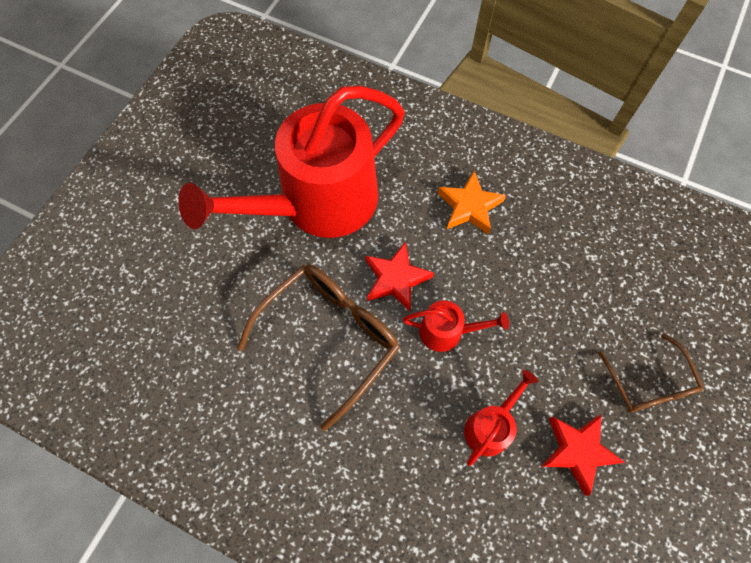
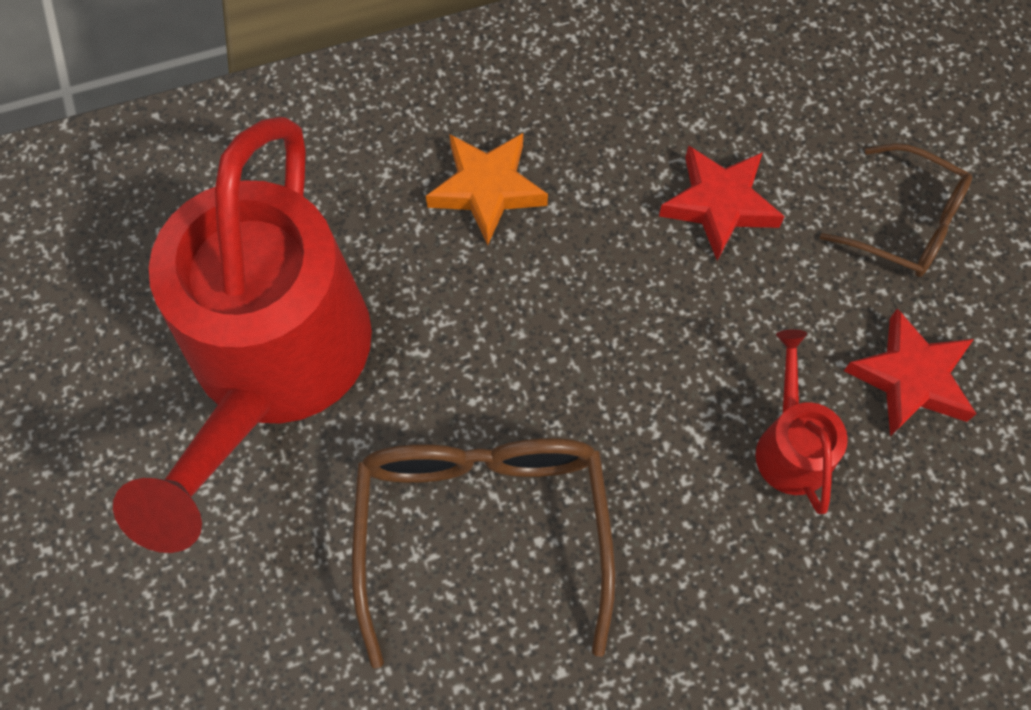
camera: 45 degrees left, 0 degrees up
(396, 279) = (489, 371): red star -> red star (719, 205)
(446, 331) = (622, 378): red watering can -> none

